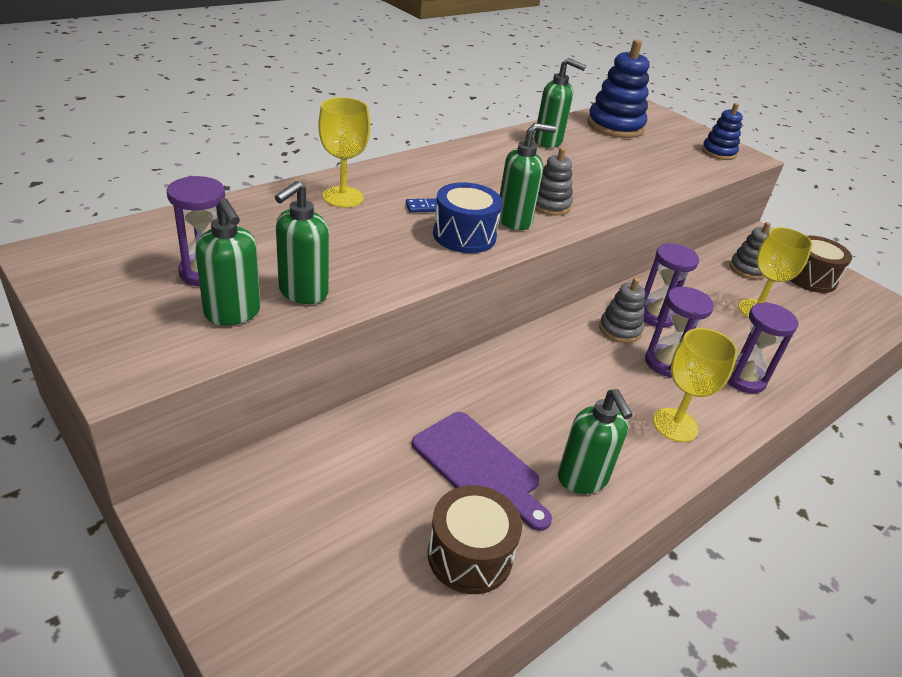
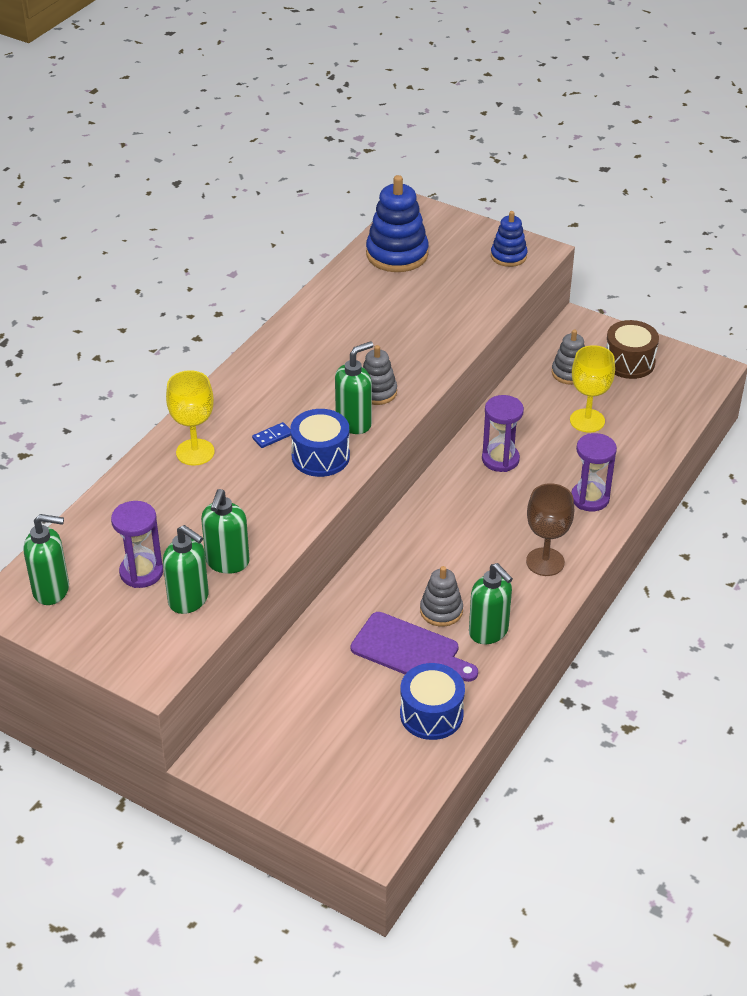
camera: 15 degrees left, 5 degrees up
(470, 555) = (431, 714): brown drum -> blue drum
(548, 142) = (341, 305): green soap dispenser -> green soap dispenser (52, 590)
(619, 329) = (473, 486): grey stacking toy -> grey stacking toy (441, 611)
(666, 363) = (522, 506): purple hourglass -> none
(675, 425) = (545, 562): yellow goblet -> brown goblet

